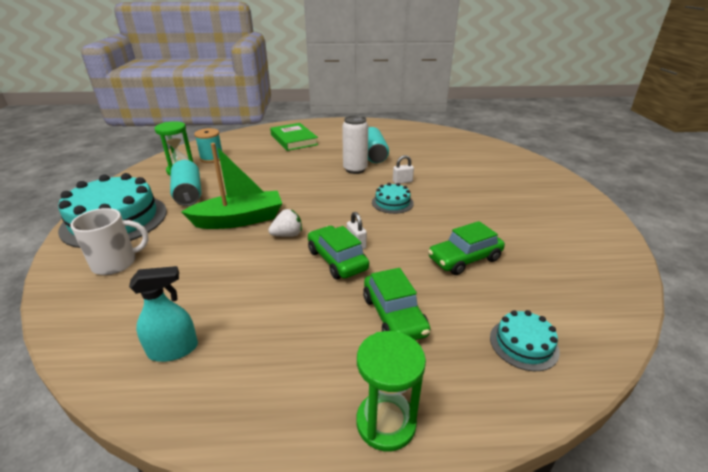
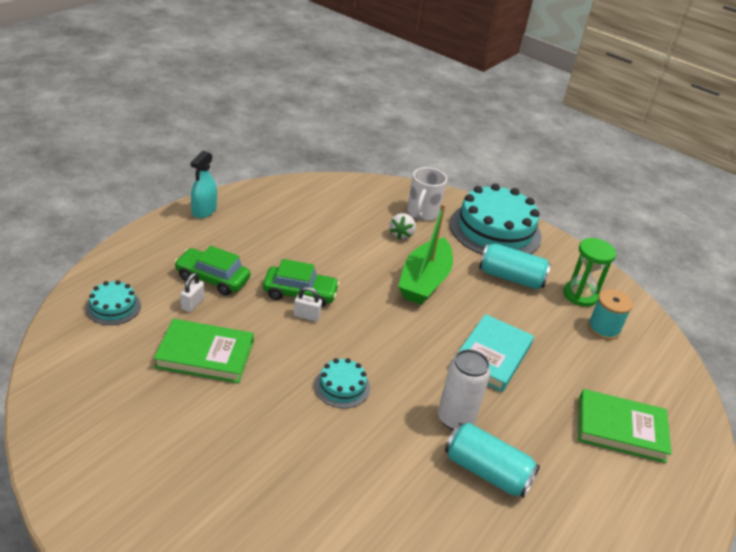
camera: 125 degrees right, 5 degrees up
(173, 349) = (303, 203): turquoise spray bottle -> turquoise spray bottle (204, 211)
(287, 235) = (367, 291): white strawberry -> white strawberry (401, 234)
(288, 176) = (492, 356): none -> turquoise book
(386, 423) = (163, 232): green hourglass -> none
(402, 181) = (377, 433): white padlock -> white padlock (192, 304)
(464, 259) = (205, 355): green car -> green book

